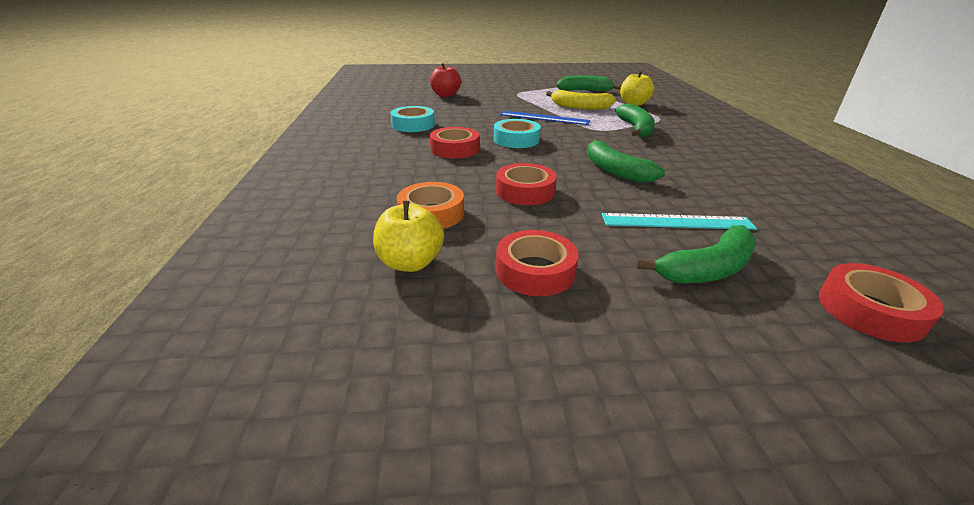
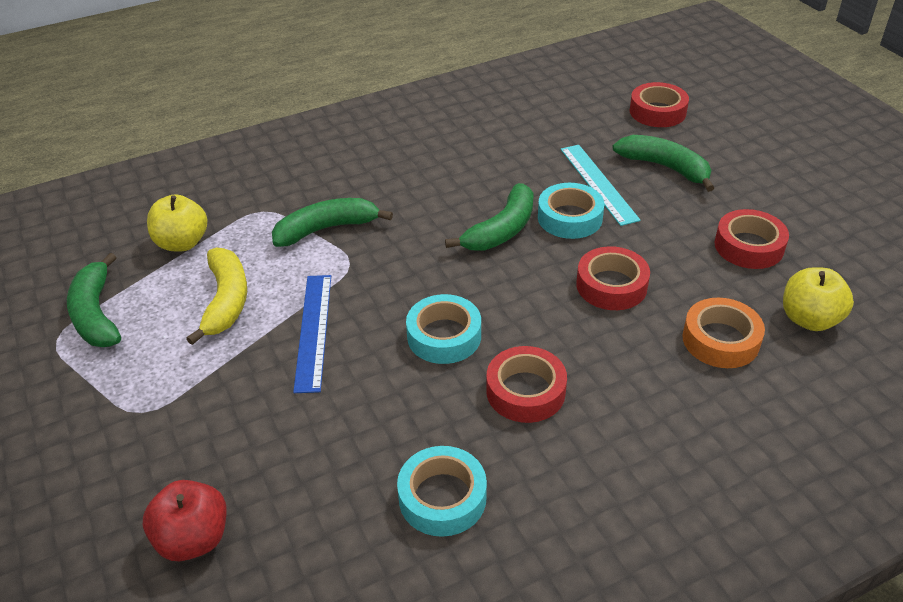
camera: 110 degrees left, 10 degrees up
(622, 196) = (569, 218): none -> turquoise tape

